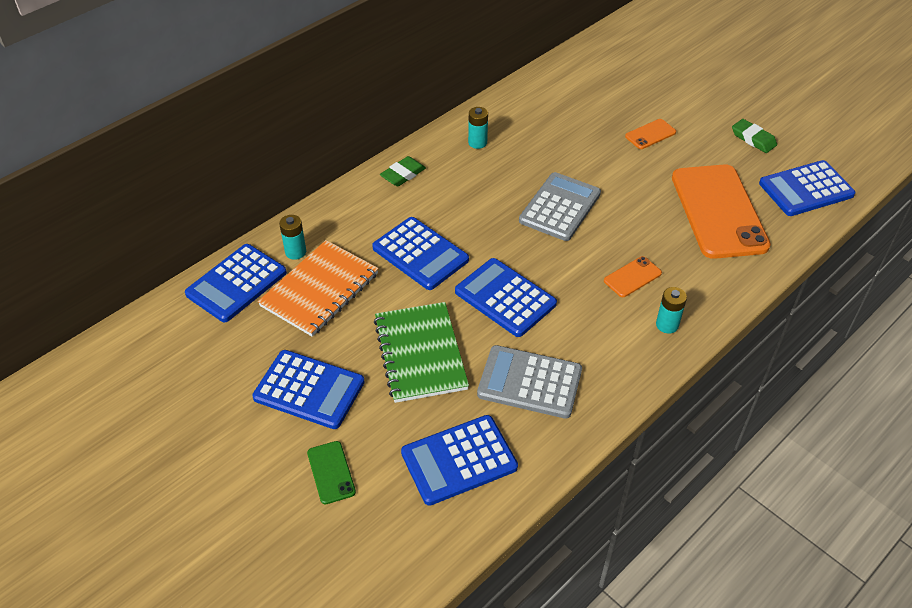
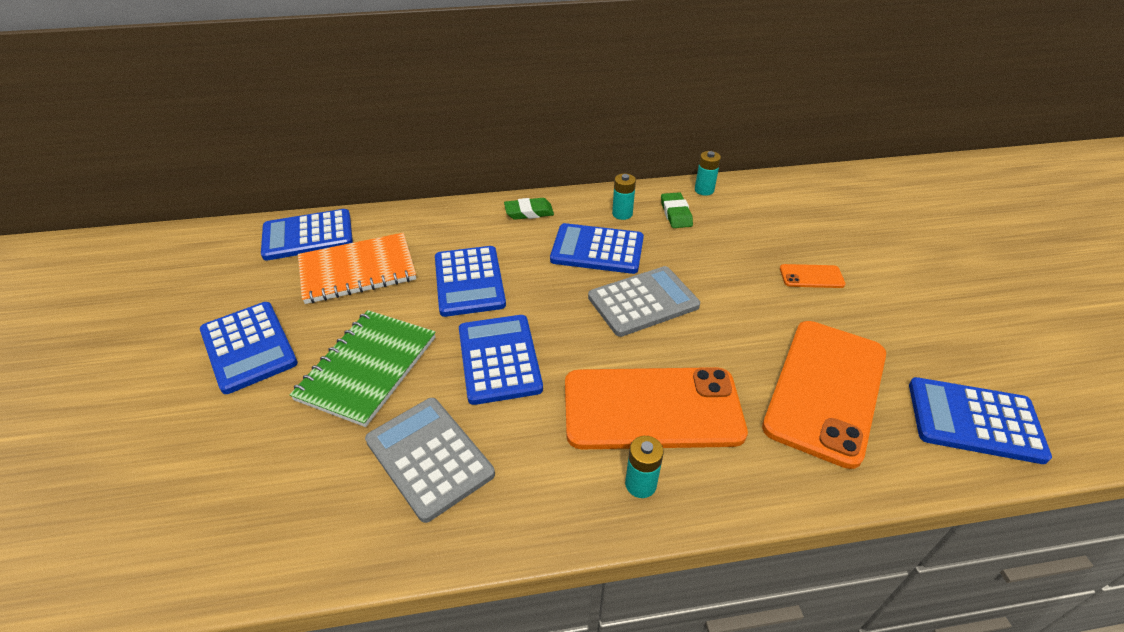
camera: 35 degrees right, 5 degrees down
(295, 252) = (376, 233): turquoise battery -> turquoise battery (704, 190)
(331, 472) = (171, 432): green phone -> none
(459, 460) = (276, 495): blue calculator -> blue calculator (597, 249)
(632, 277) = (652, 408): orange phone -> orange phone, size x2.38
(753, 139) = (942, 332): green eraser -> green eraser (676, 213)

